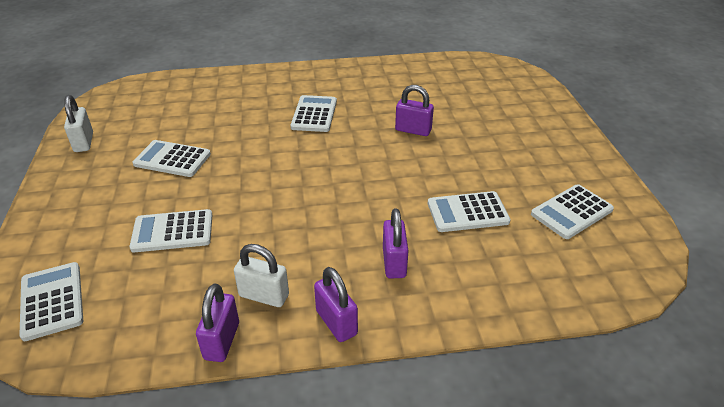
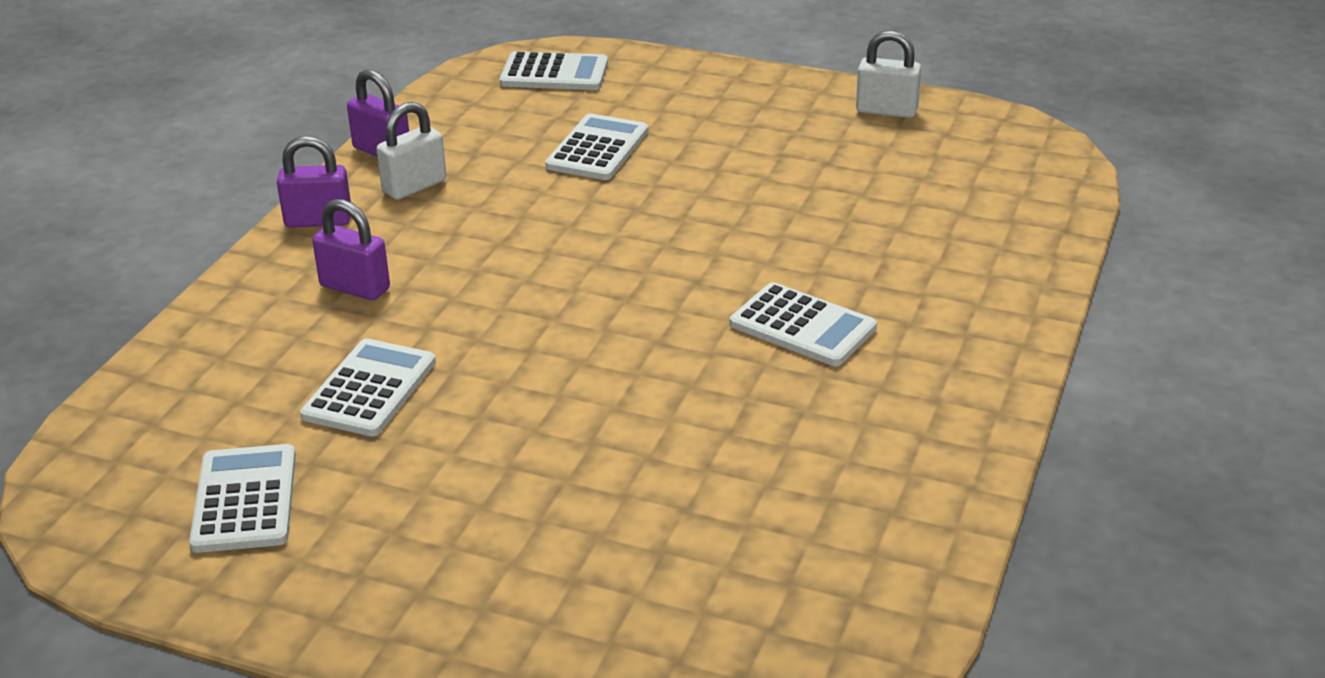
camera: 120 degrees right, 5 degrees down
(172, 159) = (773, 170): white calculator -> none
(413, 130) = (645, 423): purple padlock -> none

